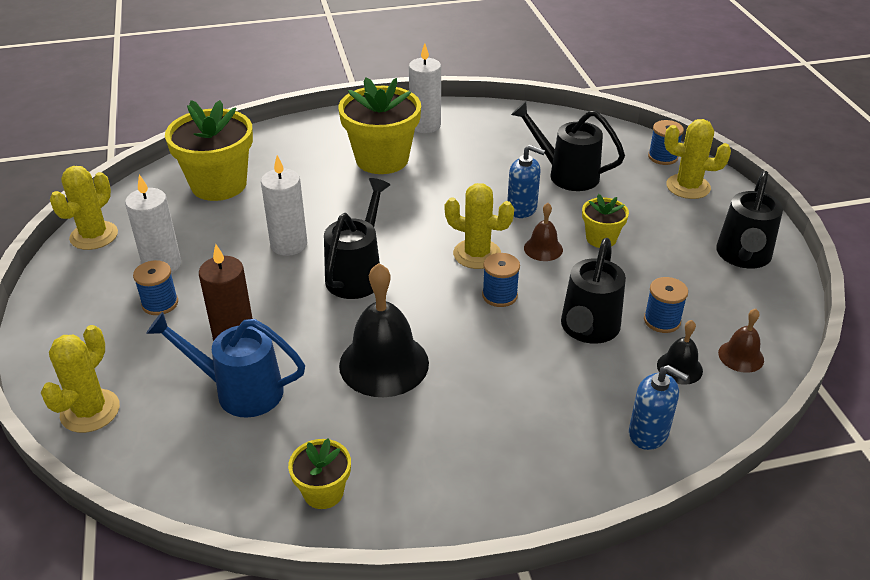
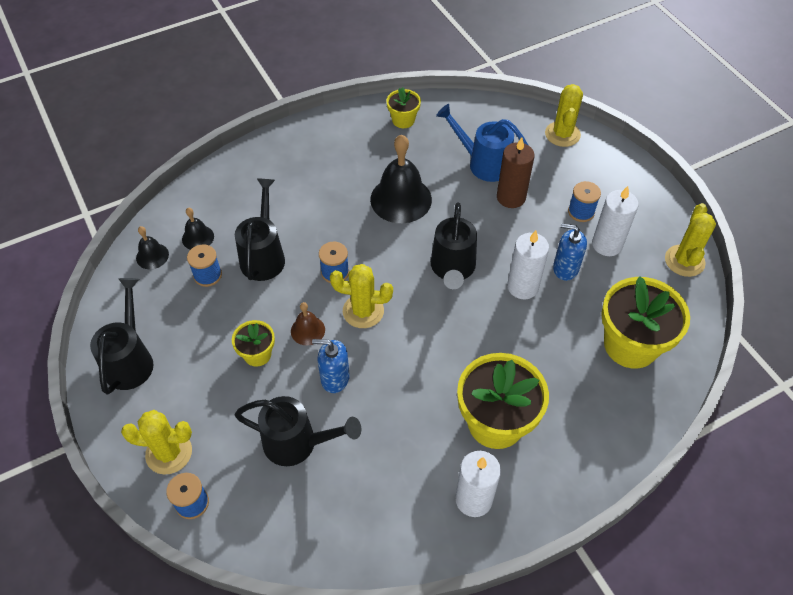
camera: 165 degrees right, 15 degrees up
(239, 391) = (483, 163): blue watering can -> blue watering can turned 150 degrees counterclockwise
(648, 433) = (221, 187): blue soap dispenser -> blue soap dispenser (565, 268)
(741, 356) = (152, 256): brown bell -> black bell

